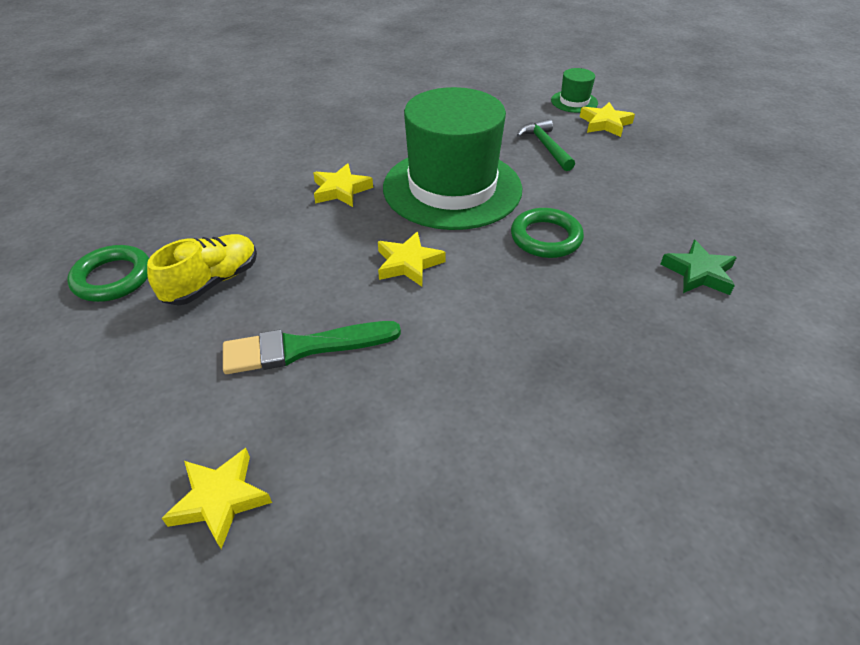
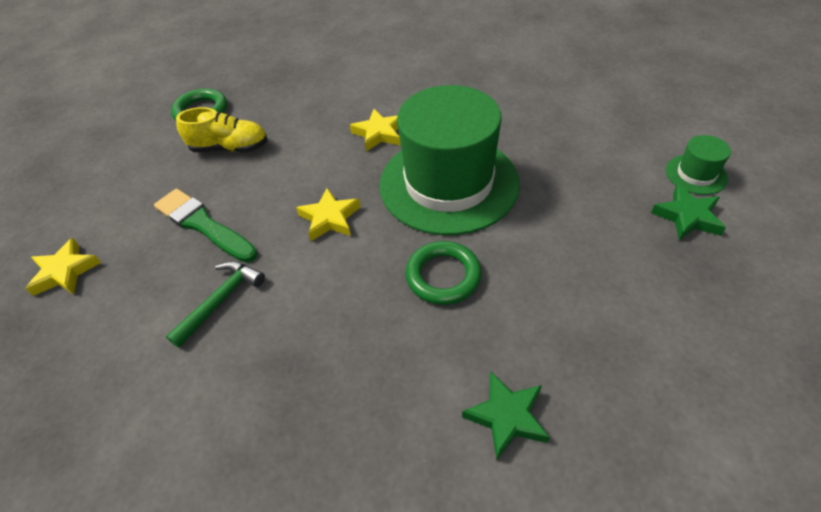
camera: 55 degrees right, 5 degrees up
(546, 146) = (584, 200): green hammer -> green hammer (221, 300)
(605, 124) = (687, 217): yellow star -> green star

